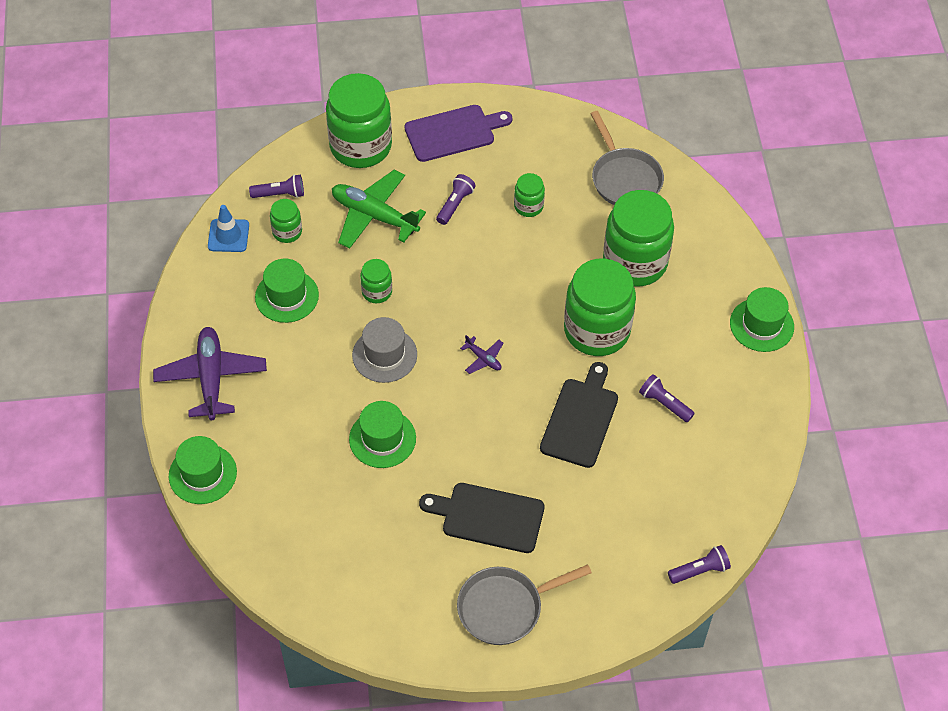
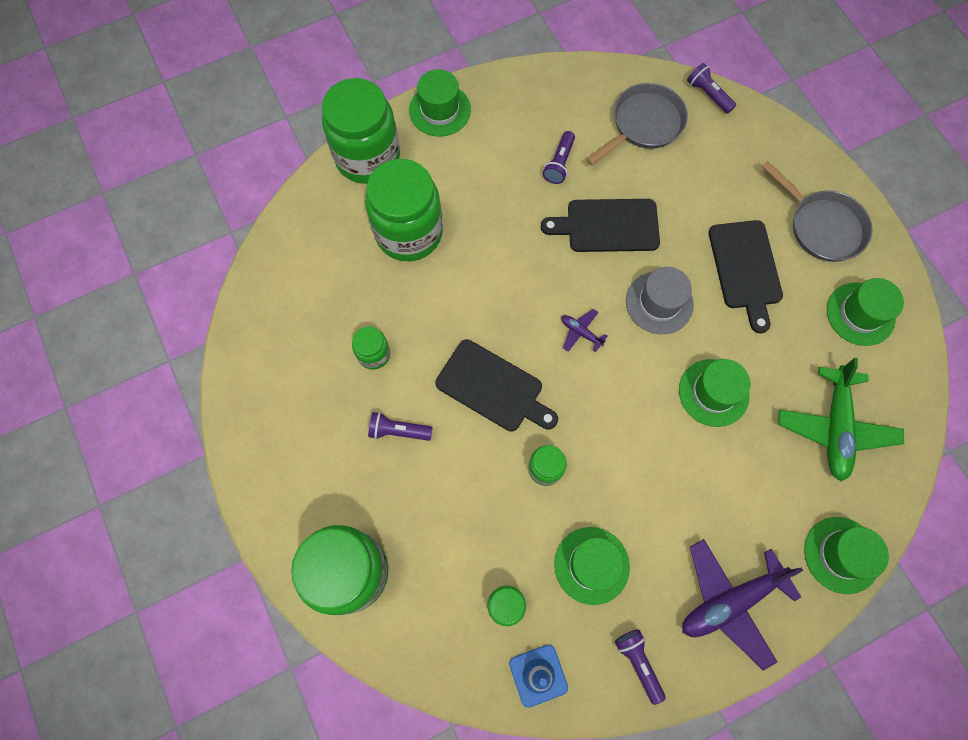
camera: 110 degrees left, 15 degrees up
(280, 194) = (455, 639): purple flashlight -> purple flashlight (638, 663)
(374, 216) = (446, 513): green plane -> green plane (834, 427)
(384, 355) = (619, 429): grey hat -> grey hat (659, 303)
(400, 596) = (860, 314): none -> green hat
(453, 132) = (295, 471): purple cutting board -> none
(462, 279) = (493, 387): none -> black cutting board
(483, 359) = (580, 332): purple plane -> purple plane turned 75 degrees counterclockwise
(597, 330) = (504, 242): green jar -> green jar (367, 157)
(624, 178) = (304, 273): grey pan -> grey pan (643, 124)

